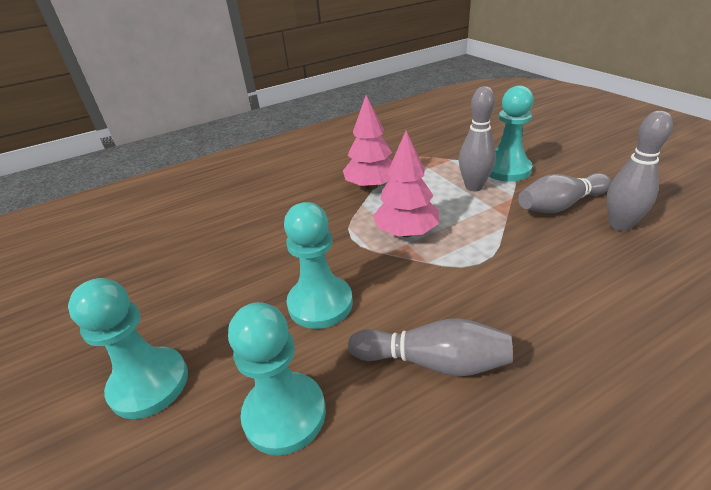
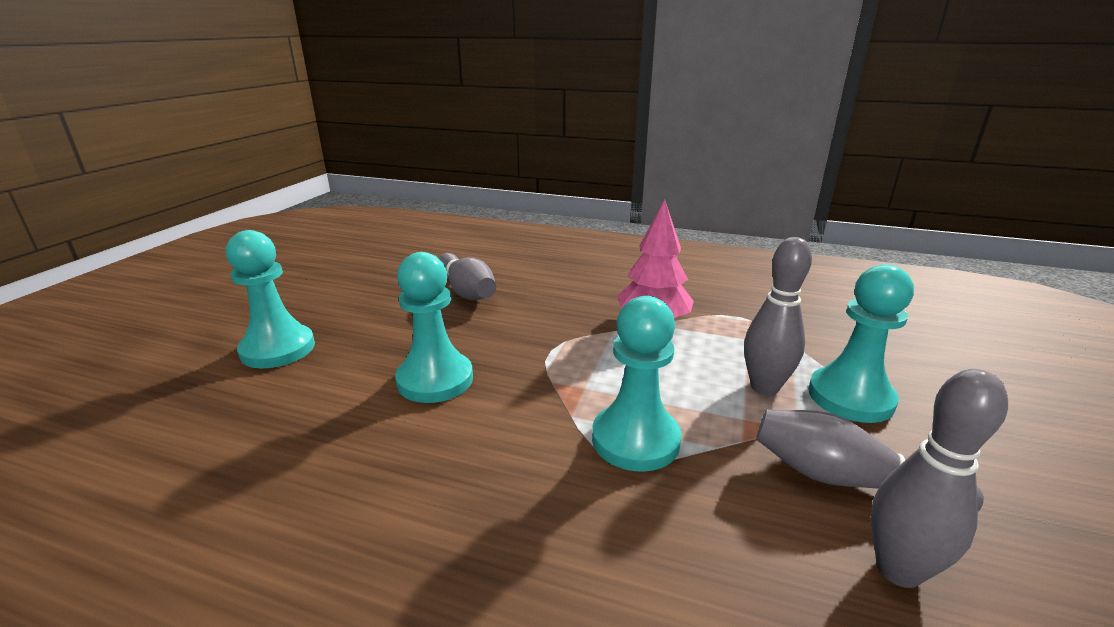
camera: 45 degrees right, 10 degrees down
(284, 414) = (285, 427): turquoise pawn -> turquoise pawn (635, 440)
(406, 232) = (603, 379): pink tree -> none
(433, 361) = (414, 489): grey bowling pin -> grey bowling pin (466, 291)

